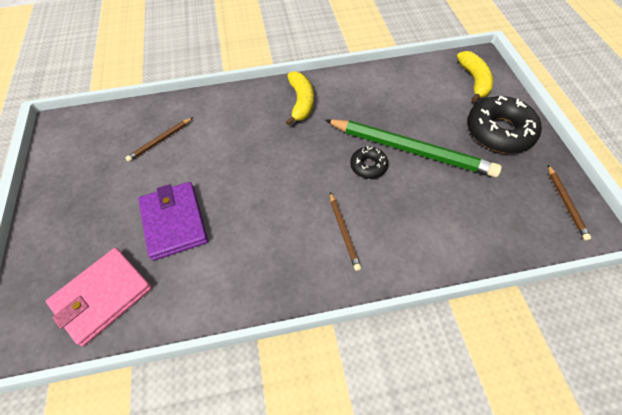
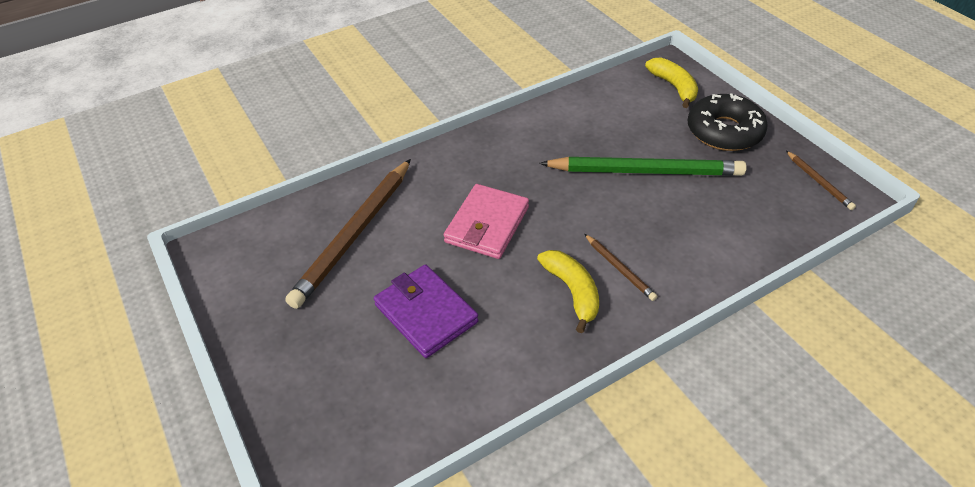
camera: 20 degrees left, 10 degrees down
(103, 296) = (389, 412): pink wallet -> pink wallet (487, 224)
(160, 141) = (354, 234): brown pencil -> brown pencil, size x2.19
(301, 102) = (498, 152): yellow banana -> yellow banana (572, 291)
(368, 166) = (609, 198): black donut -> none

